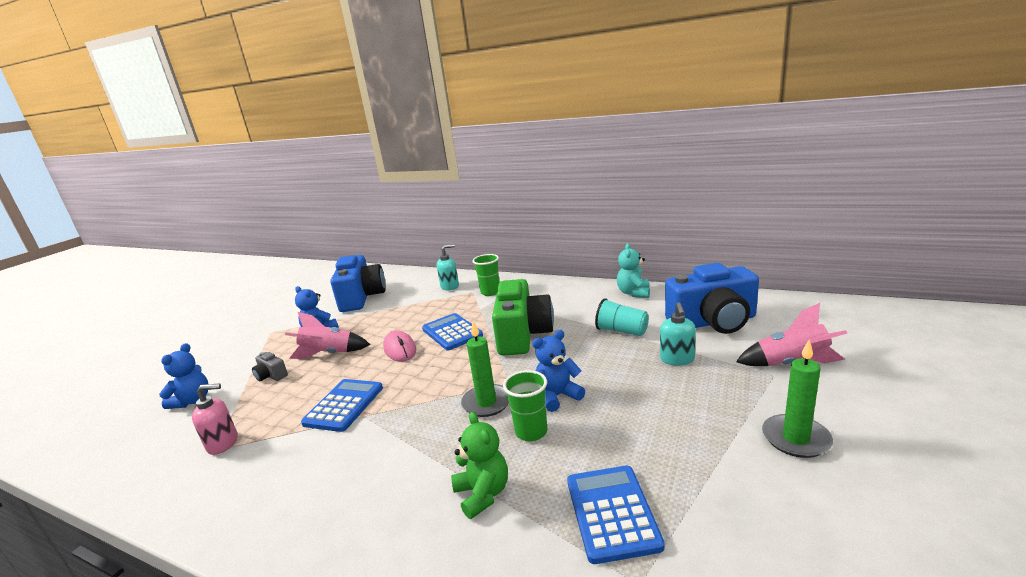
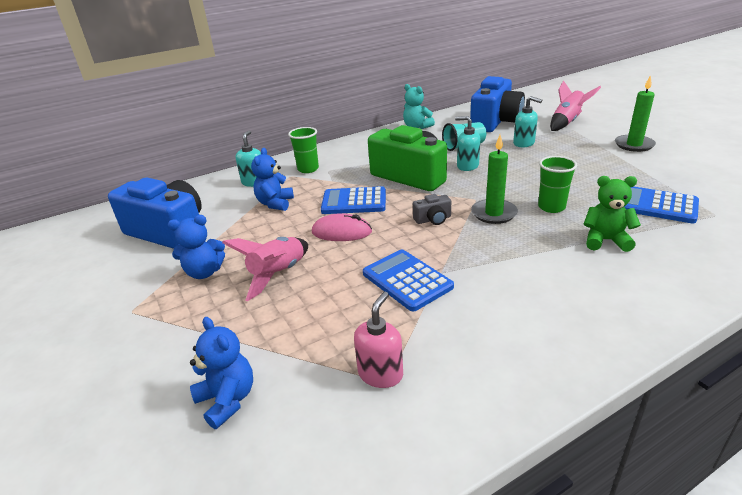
camera: 55 degrees left, 10 degrees up
(271, 375) = (264, 322): grey camera -> grey camera (433, 219)
(557, 396) = (518, 188): blue teddy bear -> blue teddy bear (275, 204)
(576, 351) = (467, 166): none -> turquoise soap dispenser

